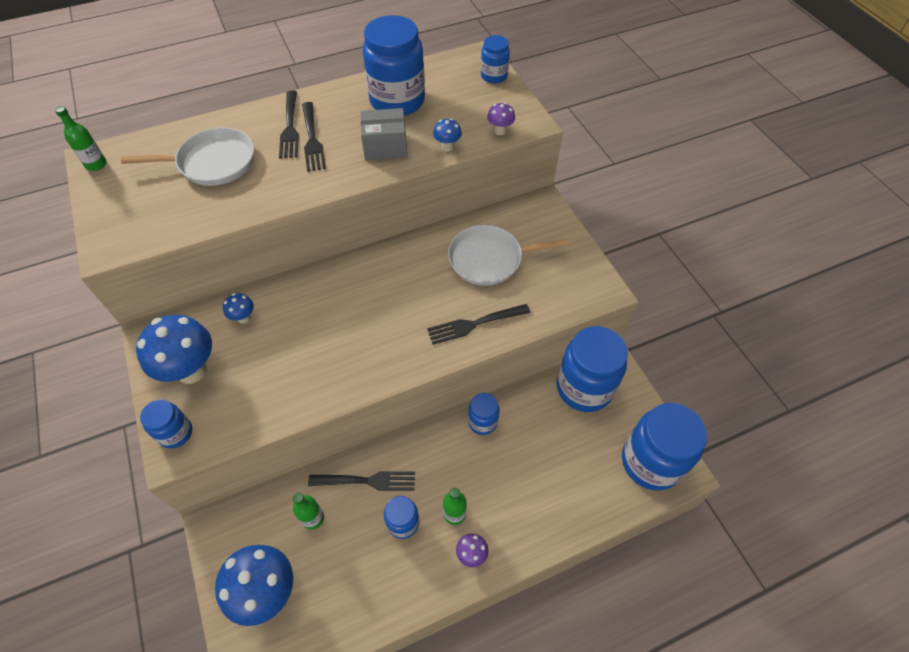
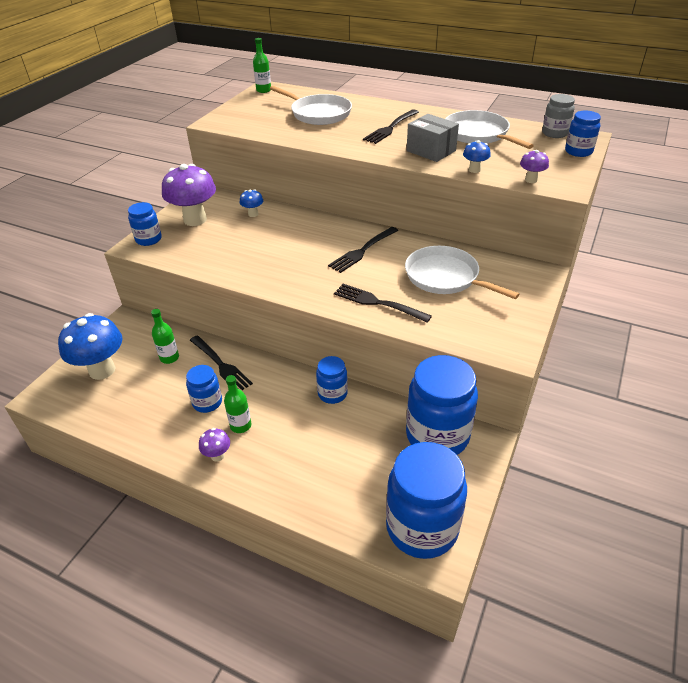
camera: 50 degrees right, 15 degrees down
(191, 370) = (195, 220): blue mushroom -> purple mushroom
(290, 127) = (387, 117): black fork -> black fork (363, 250)
(397, 101) = (478, 134): blue jar -> white pan
(453, 64) = (554, 133): none -> grey jar

